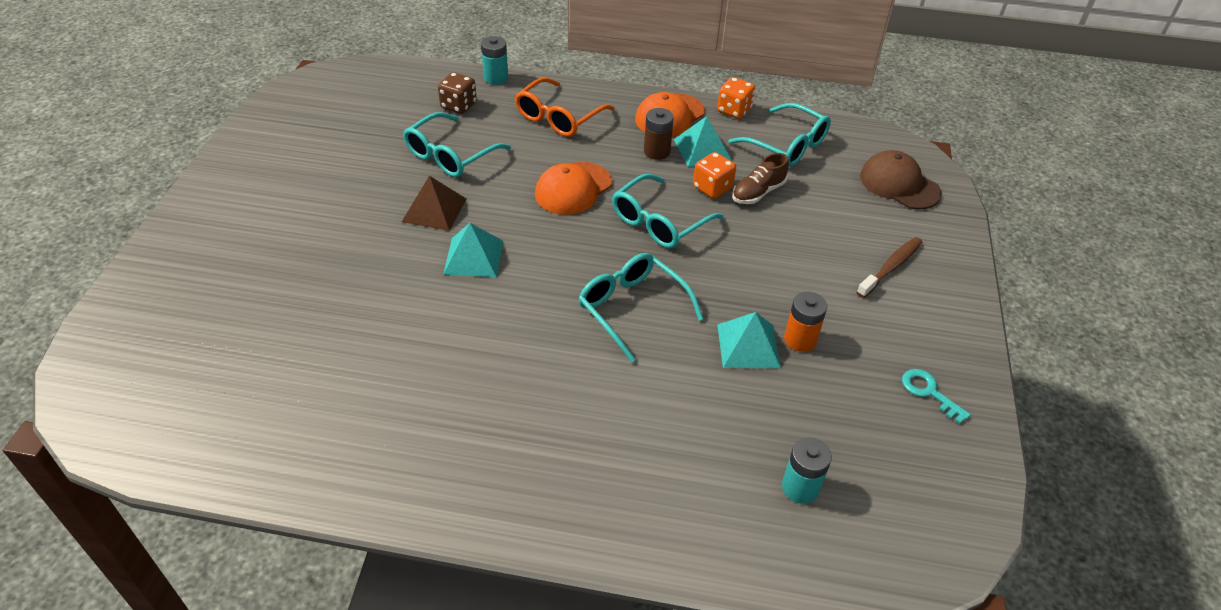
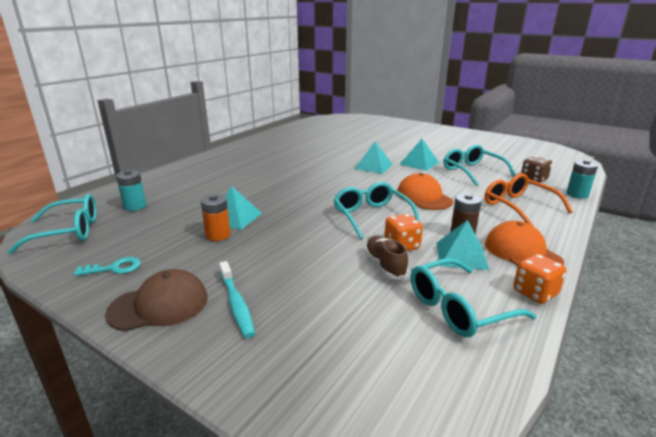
camera: 115 degrees right, 20 degrees down
(434, 210) = (419, 163): brown pyramid -> turquoise pyramid
(632, 309) = (299, 193): turquoise glasses -> turquoise glasses (68, 231)
(891, 267) = (236, 304): brown toothbrush -> turquoise toothbrush
(899, 184) = (350, 373): brown cap -> brown cap (159, 305)

